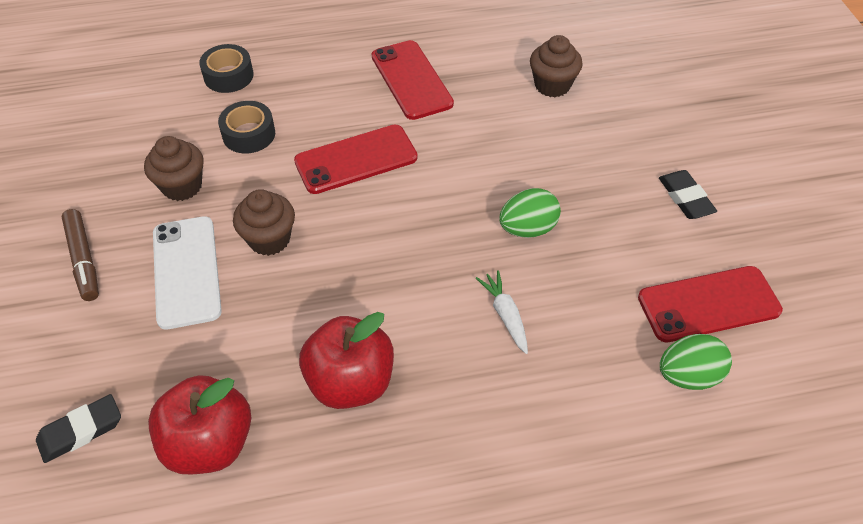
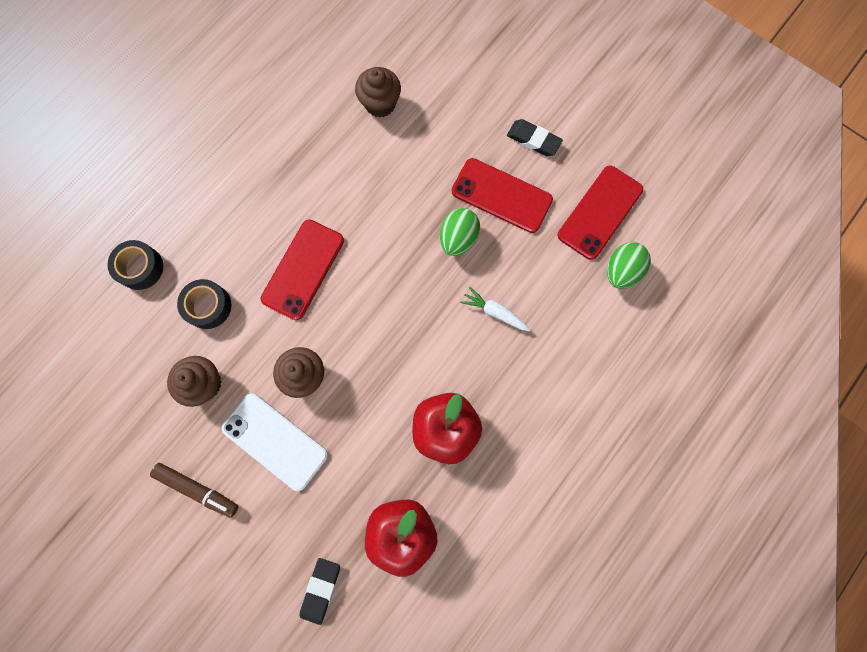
camera: 40 degrees left, 25 degrees up
(411, 80) = (279, 171): red phone -> red phone (501, 195)

